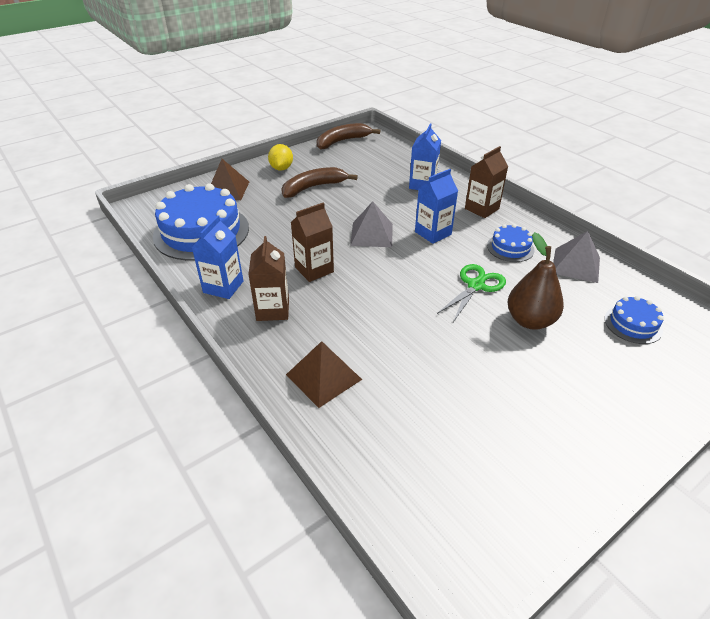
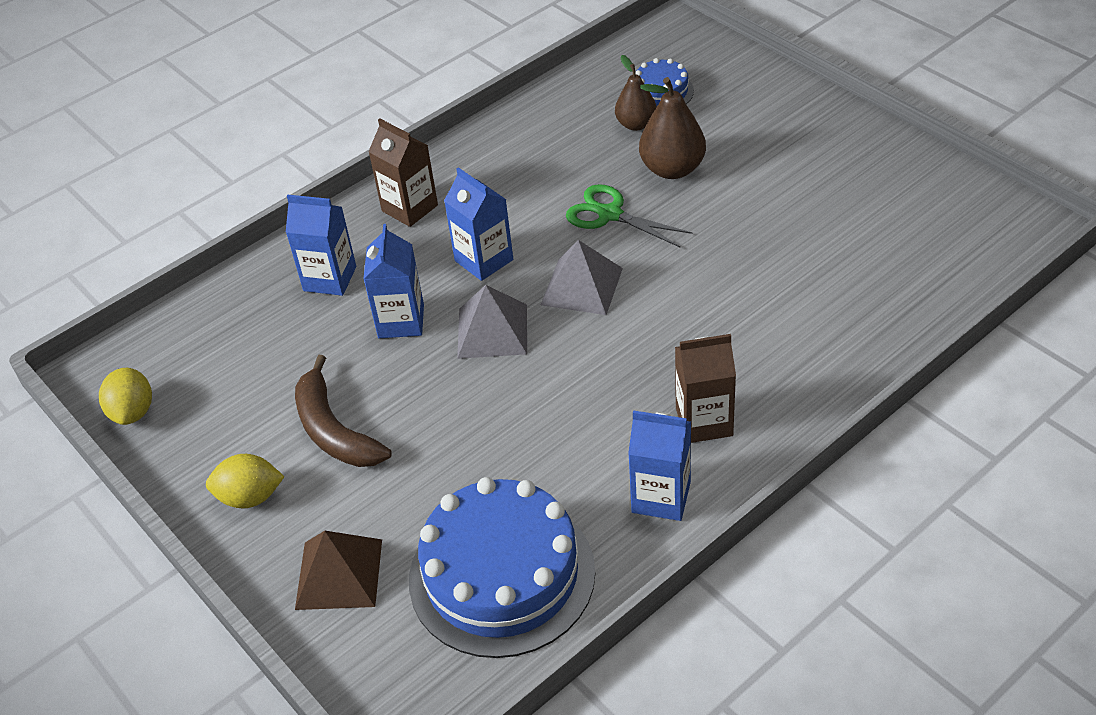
camera: 90 degrees left, 5 degrees up
(314, 269) = (598, 389): brown carton -> none
(323, 377) = (820, 346): brown pyramid -> none
(342, 141) = (133, 412): brown banana -> yellow lemon
(385, 205) = (401, 321): none -> blue carton
(510, 248) = (516, 181): blue cake -> none
(576, 265) = (550, 124): grey pyramid -> grey pyramid (581, 286)
(584, 306) = (636, 124): none -> brown pear

